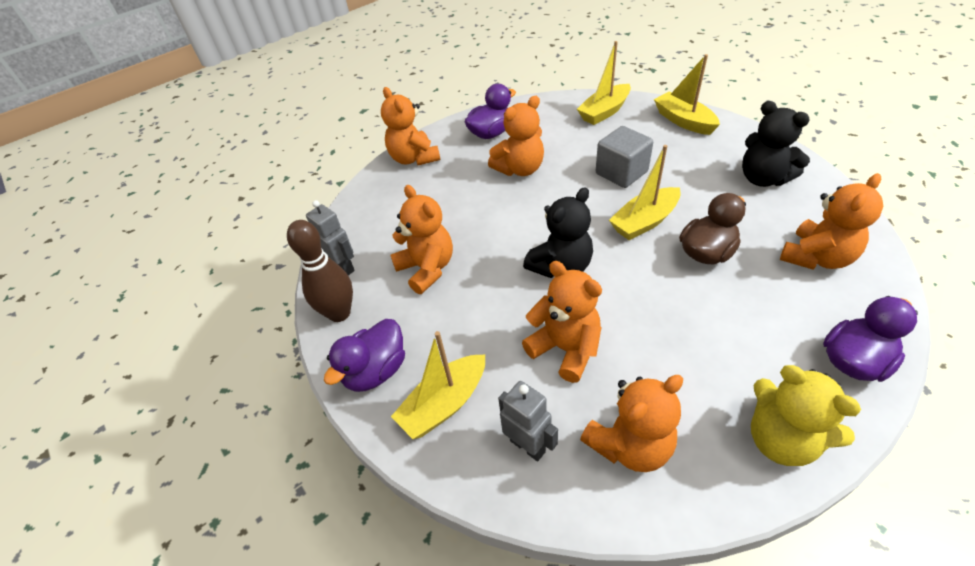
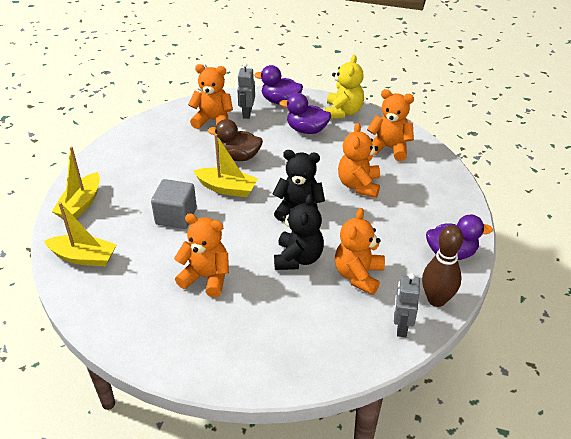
camera: 130 degrees left, 5 degrees down
(414, 158) = (237, 368): orange teddy bear -> none
(444, 404) = (437, 214): yellow boat -> none
(491, 133) = (160, 326): purple duck -> purple duck (307, 130)
(528, 445) = (424, 176): grey robot -> grey robot (247, 113)
(763, 178) = (144, 151): black teddy bear -> black teddy bear (298, 258)

